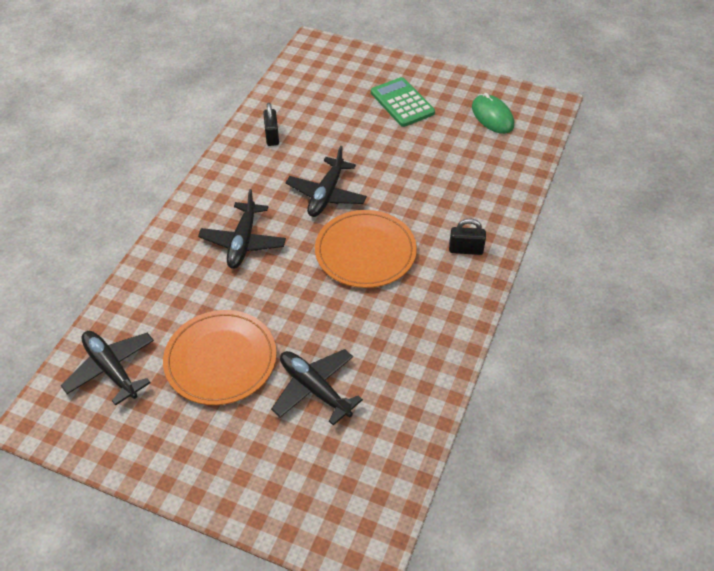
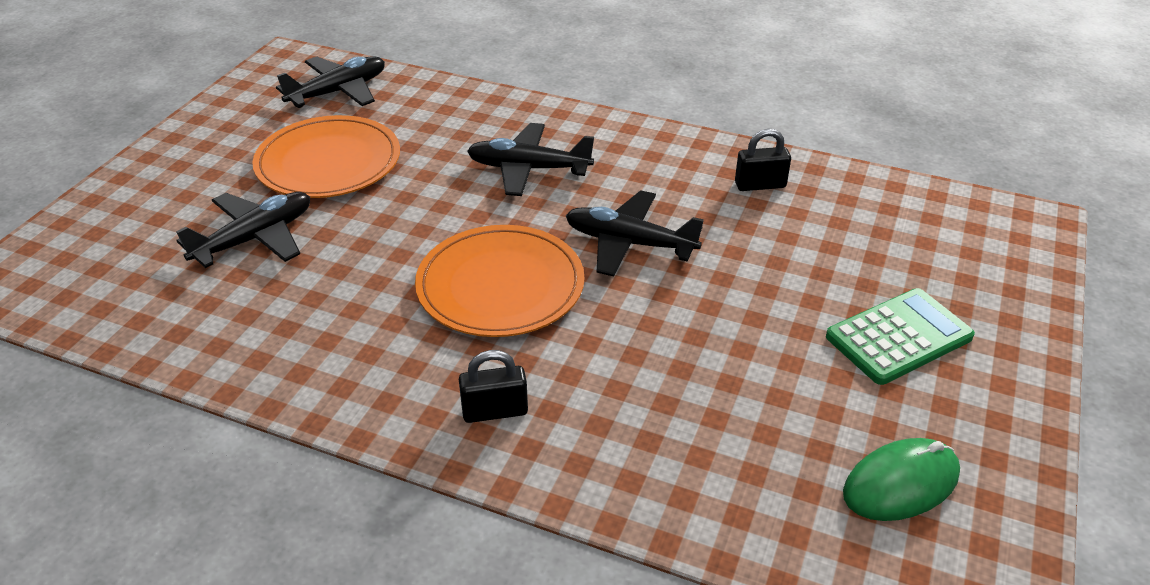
camera: 90 degrees right, 10 degrees down
(465, 249) = (495, 411): black padlock -> black padlock turned 75 degrees clockwise

